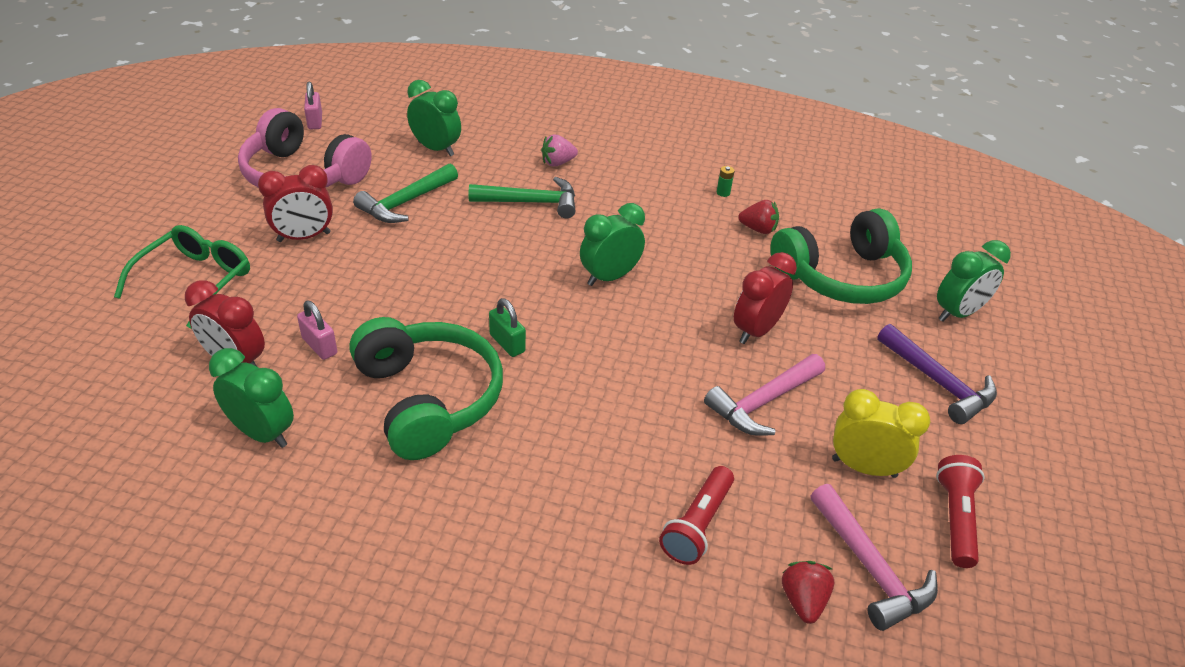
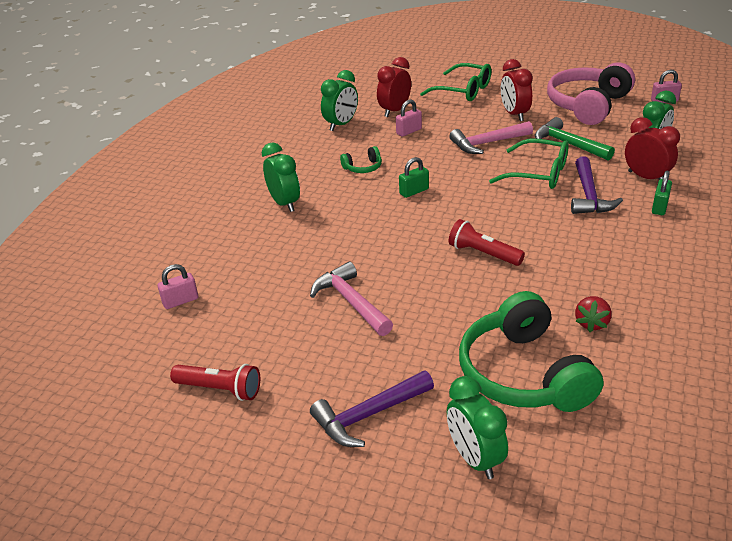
camera: 100 degrees right, 5 degrees down
(428, 399) = (363, 167): green headphones -> green headphones, size x0.42
(476, 233) = (538, 173): none -> green glasses
(531, 202) = (589, 196): green hammer -> purple hammer
(557, 163) = (659, 207): pink strawberry -> green padlock
(609, 277) = (495, 233): green clock -> green clock (284, 203)
(697, 525) = (247, 263): red flashlight -> red flashlight (483, 253)
(723, 193) = (652, 305): green battery -> none
(756, 331) = (435, 306): red clock -> red clock (646, 178)
(803, 601) = (180, 301): red strawberry -> pink padlock
(864, 467) = (278, 347): yellow clock -> none
(870, 568) = (193, 335): pink hammer -> pink hammer (487, 143)

